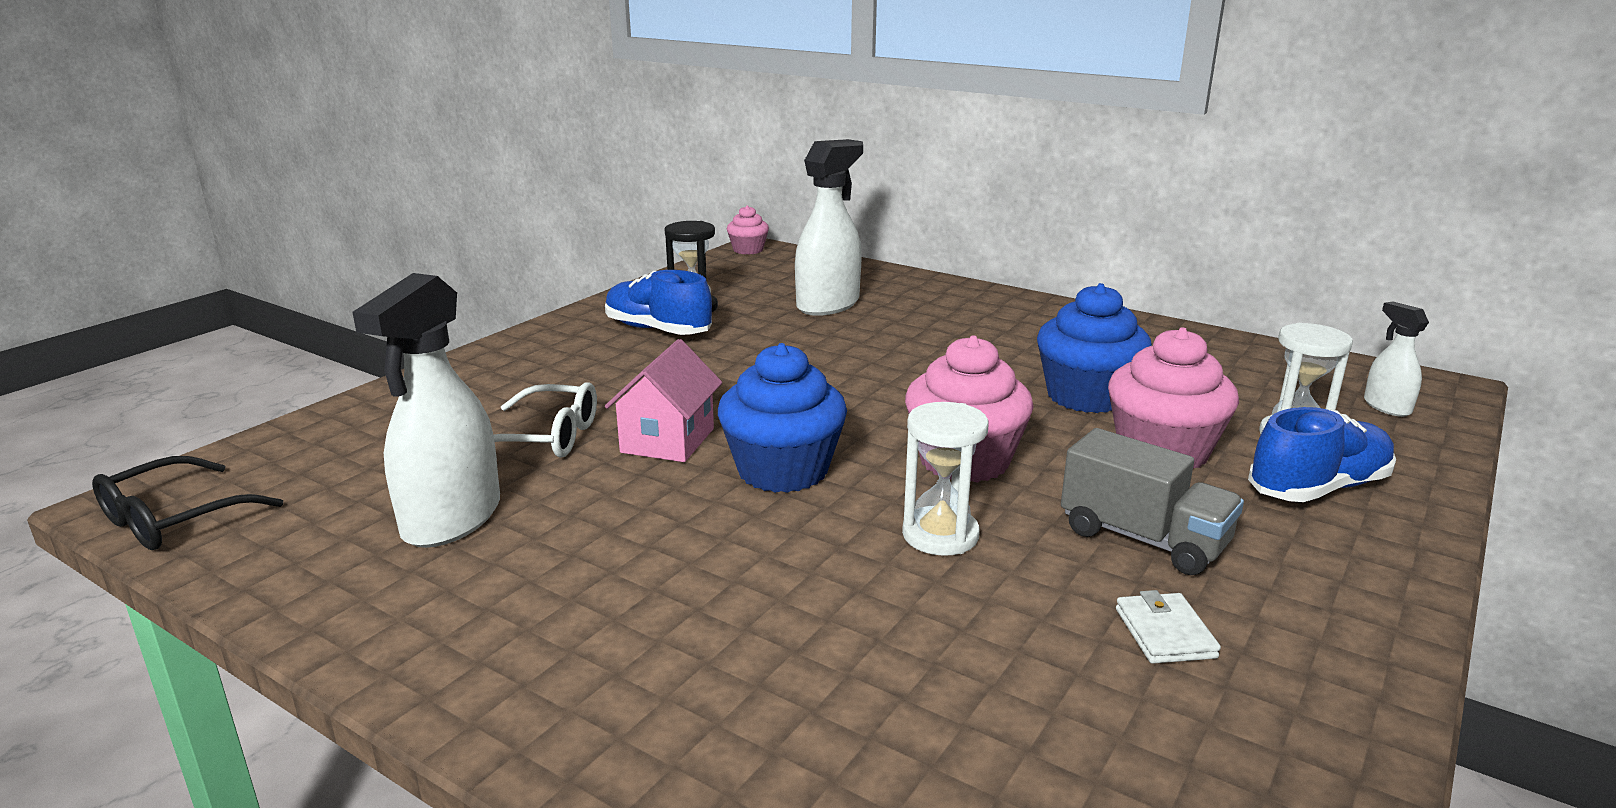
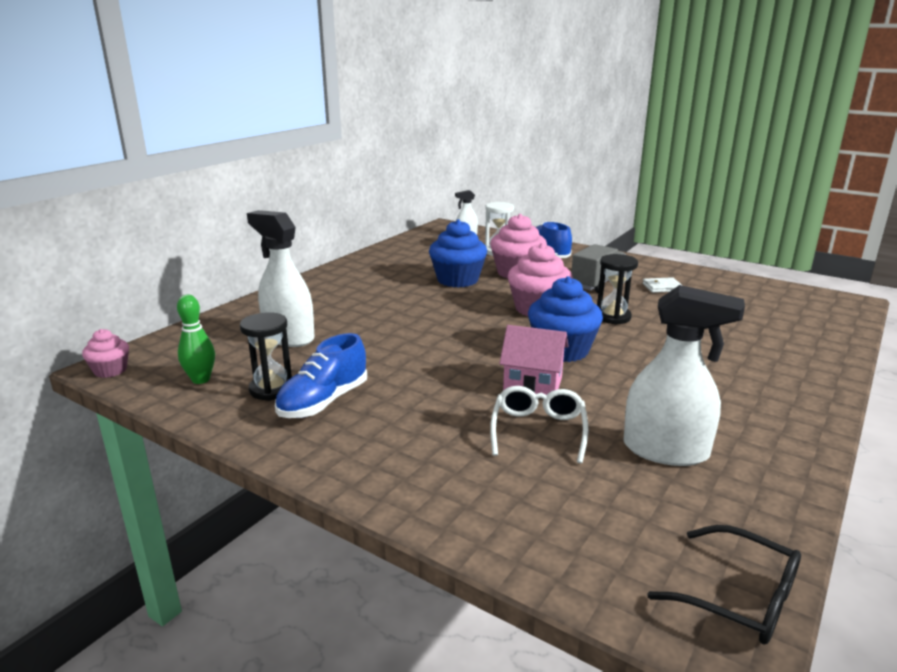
camera: 90 degrees left, 0 degrees up
(722, 280) = (201, 379): none -> green bowling pin
(940, 535) = (612, 317): white hourglass -> black hourglass

